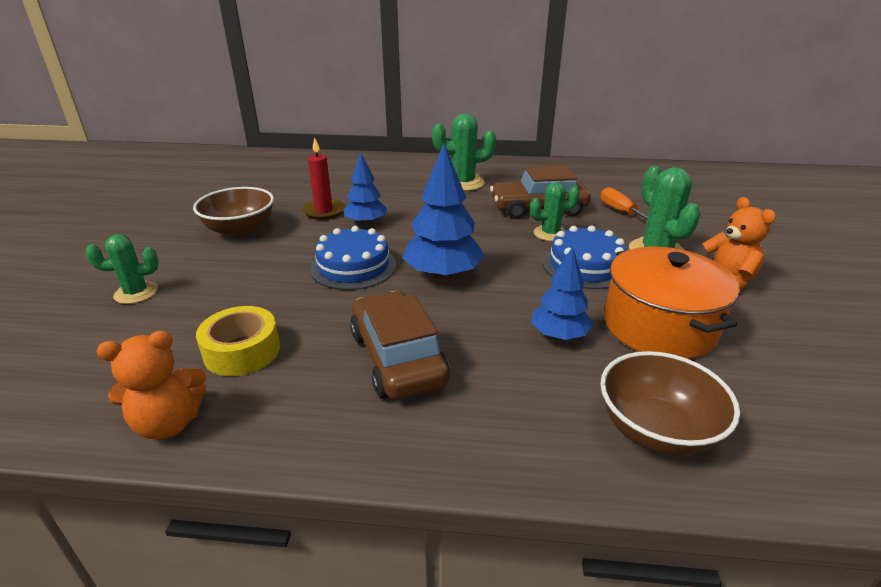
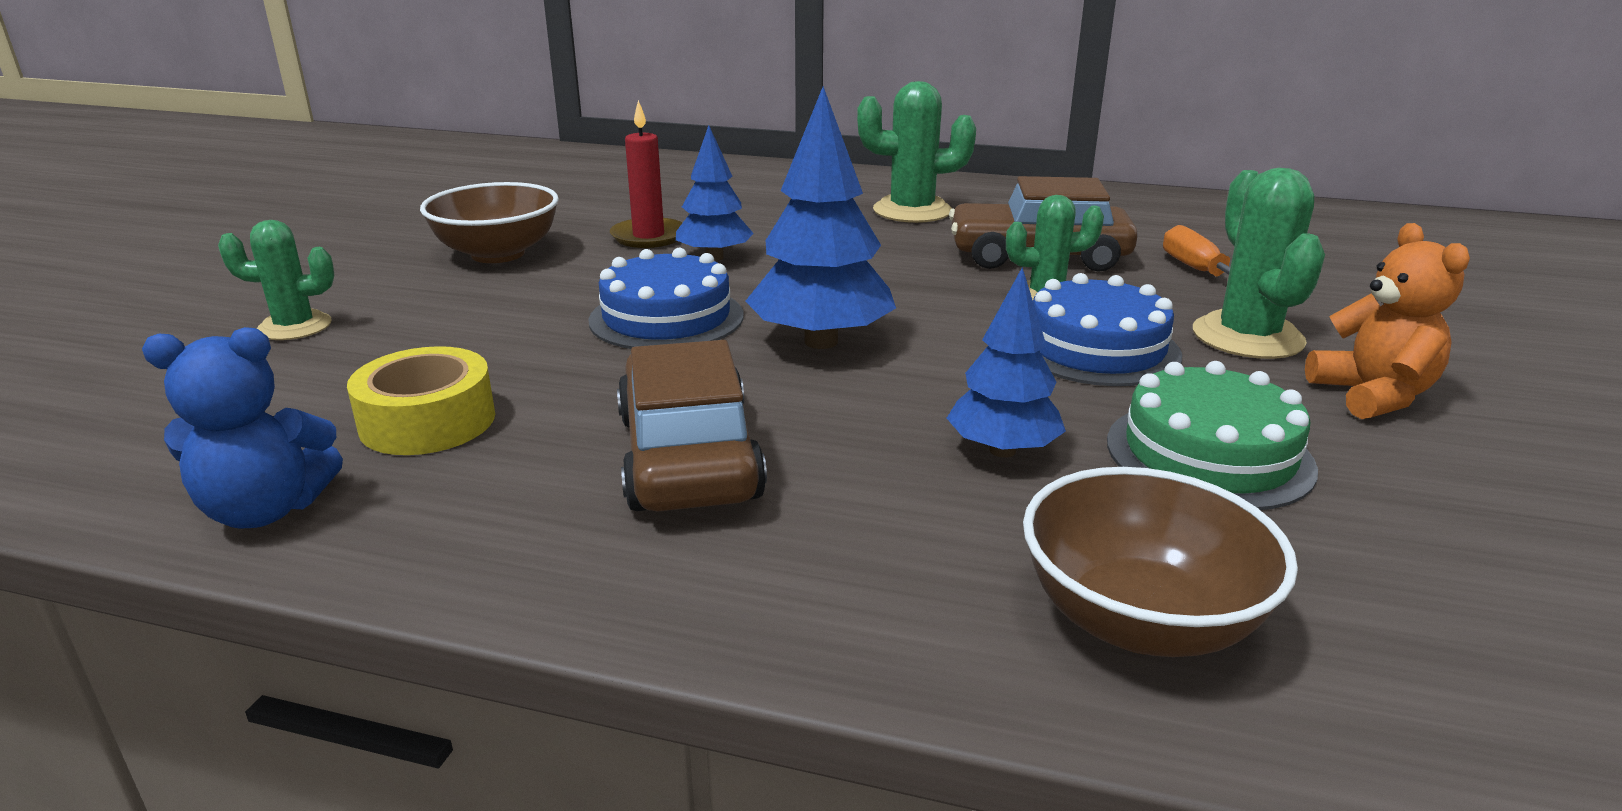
camera: 10 degrees right, 5 degrees down
(169, 423) = (266, 510): orange teddy bear -> blue teddy bear
(659, 326) = (1209, 454): orange pot -> green cake

